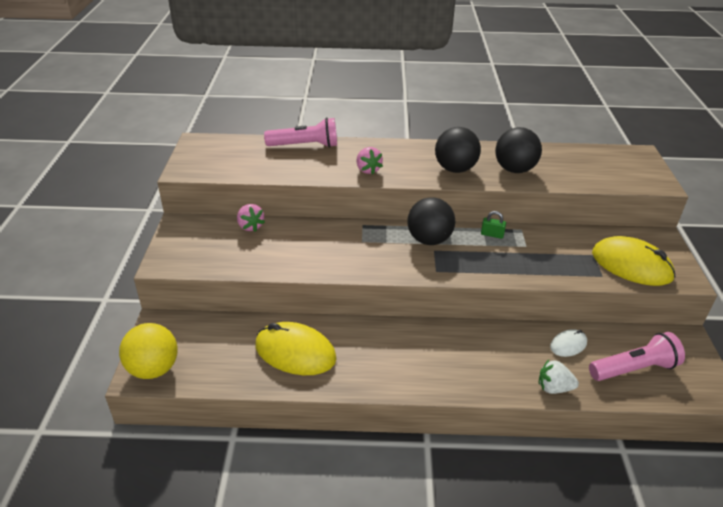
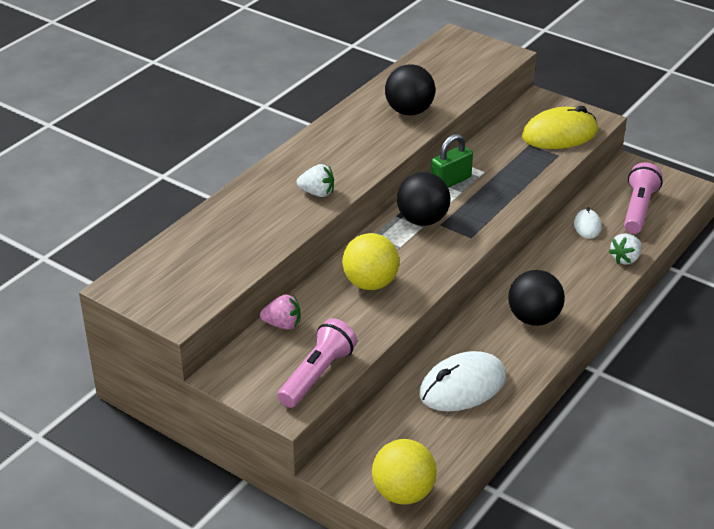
camera: 55 degrees left, 0 degrees up
(295, 352) = (462, 386): yellow mouse -> white mouse
(305, 146) = (221, 213): pink flashlight -> pink flashlight (317, 375)
(330, 245) = (370, 283): none -> yellow ball
(368, 170) = (317, 193): pink strawberry -> white strawberry
(455, 169) = (372, 142): black ball -> black ball (534, 318)
(492, 234) = (450, 181): green padlock -> green padlock, size x1.74

